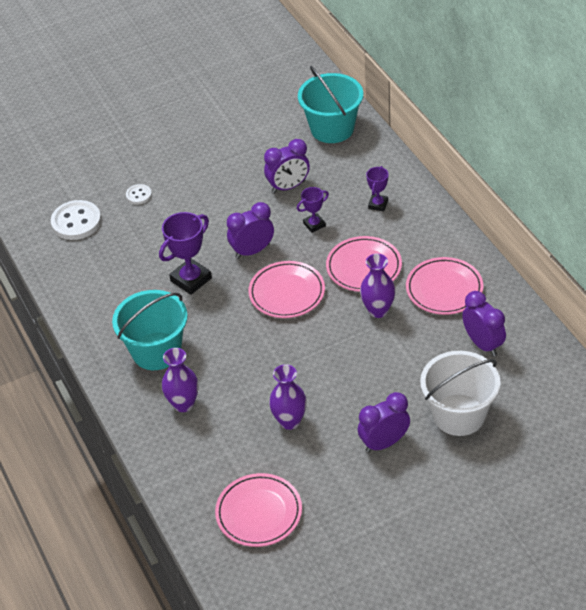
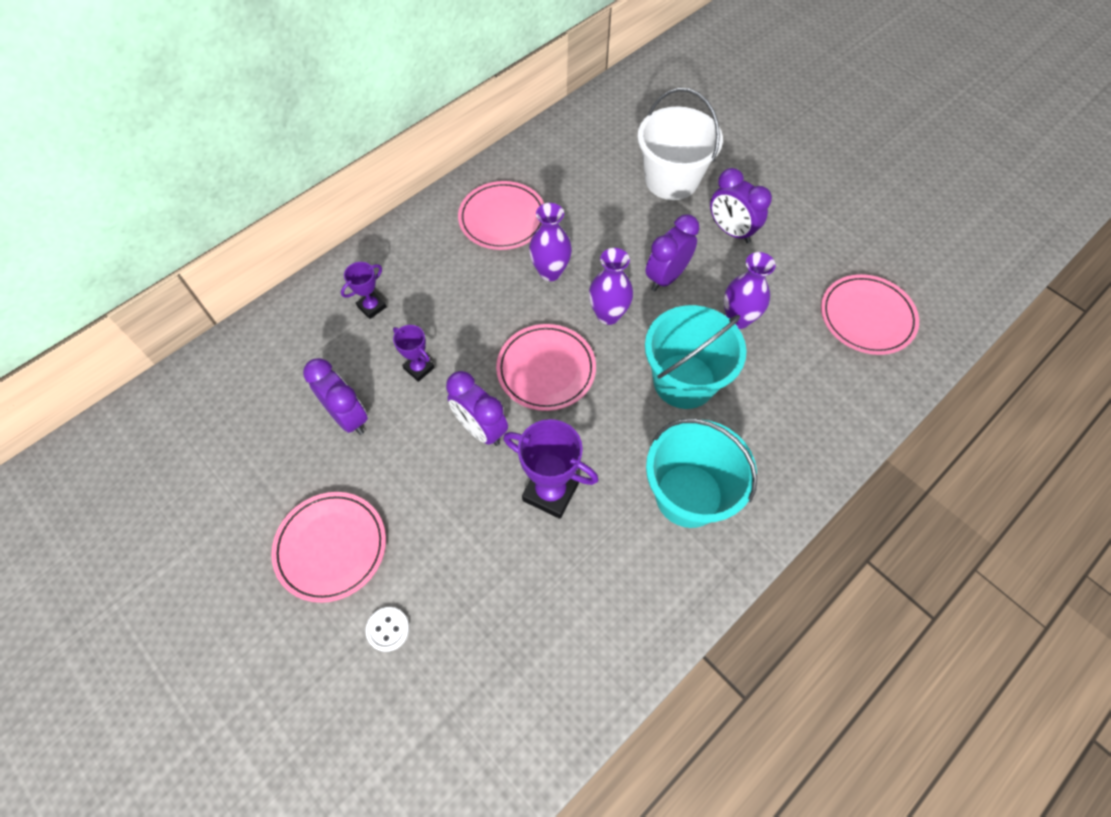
camera: 110 degrees left, 15 degrees up
(76, 222) = (464, 715): white button -> none
(183, 404) = (759, 435): purple vase -> purple vase (608, 315)
(332, 128) = (220, 391): turquoise bucket -> turquoise bucket (684, 381)
(364, 267) = (484, 299): pink plate -> pink plate (331, 547)
(378, 204) = (372, 307): purple trophy -> purple trophy turned 45 degrees counterclockwise
(483, 344) = (573, 176): purple clock -> purple clock (666, 277)

